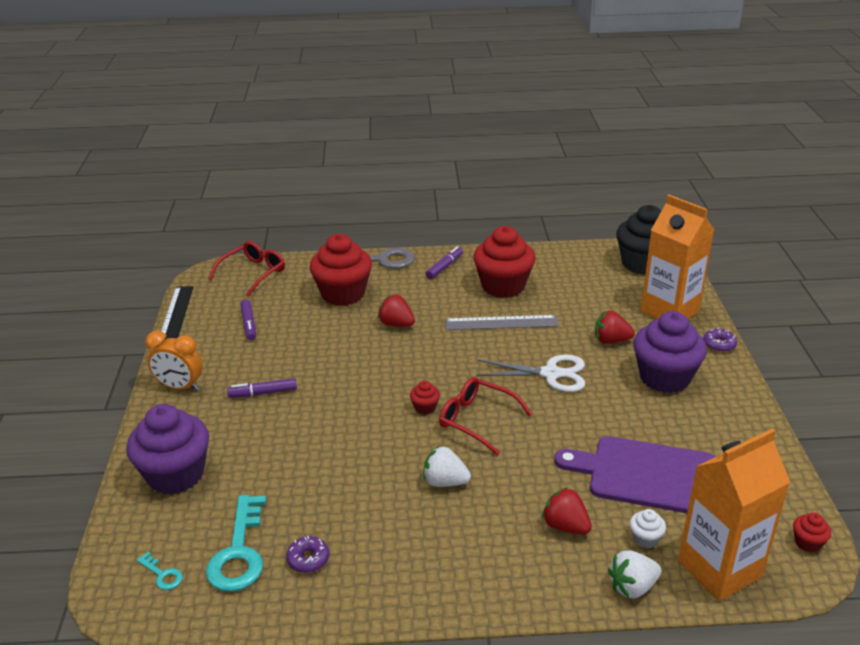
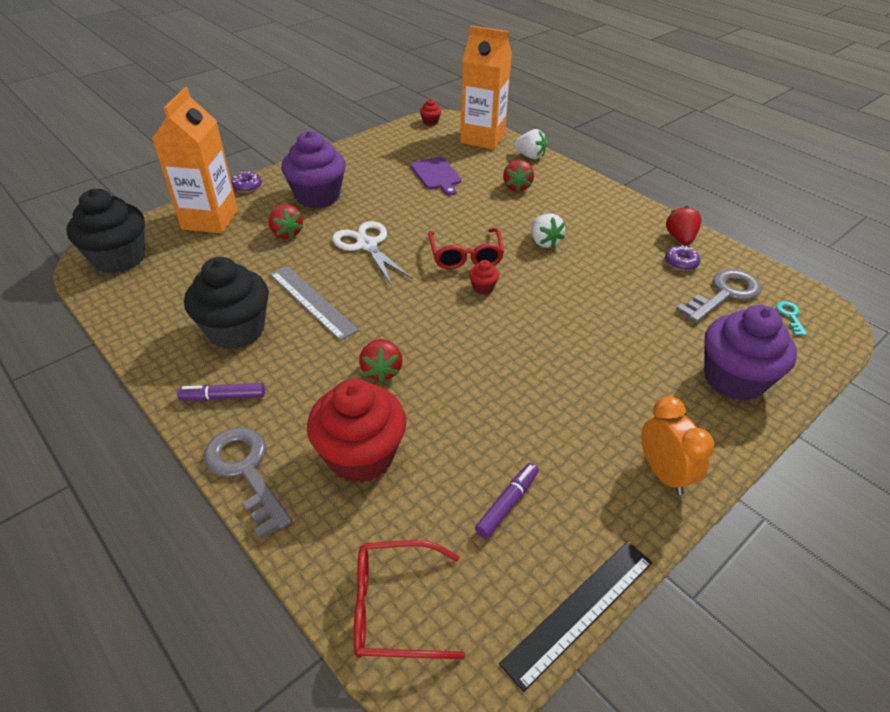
camera: 130 degrees left, 10 degrees up
(239, 552) = (724, 294): turquoise key -> grey key
(263, 393) = (588, 398): purple marker -> none
(338, 594) = (680, 238): none -> red strawberry
(503, 286) = (236, 330): red cupcake -> black cupcake
(645, 539) = (490, 162): white cupcake -> none
(647, 475) = (436, 175): purple cutting board -> purple cutting board, size x0.59

